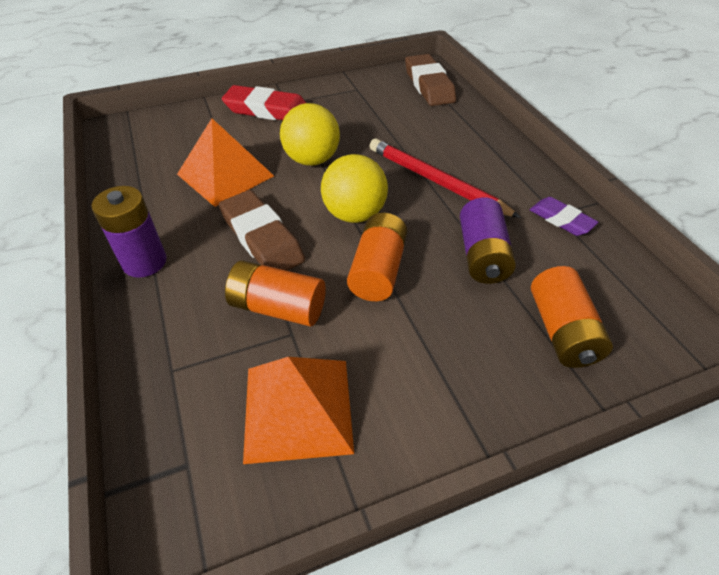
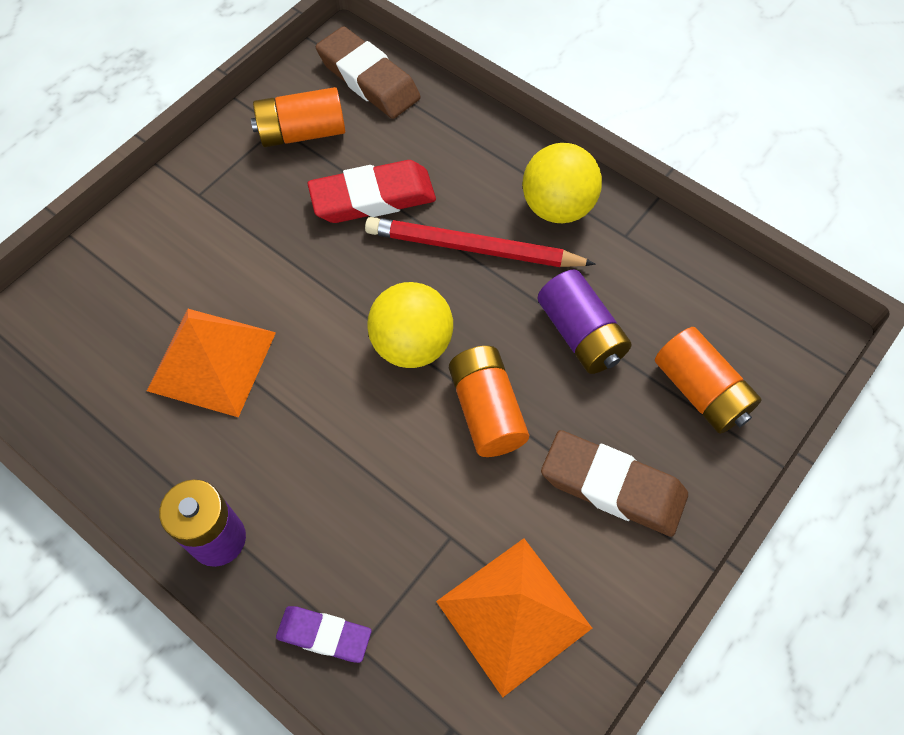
camera: 30 degrees left, 15 degrees up
(261, 238) = (330, 433): brown eraser -> brown eraser (612, 487)
(267, 110) = (182, 222): red eraser -> red eraser (373, 198)
(278, 307) = (414, 514): orange battery -> orange battery (302, 132)
(312, 160) = (304, 283): yellow ball -> yellow ball (557, 207)
(561, 220) = (634, 242): purple eraser -> purple eraser (324, 635)

